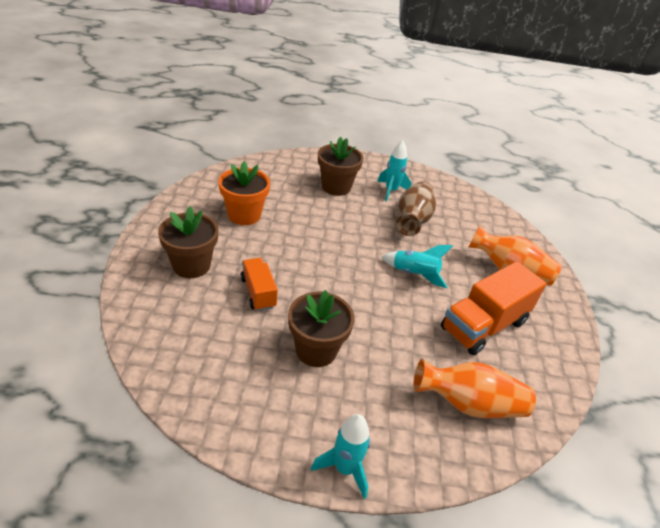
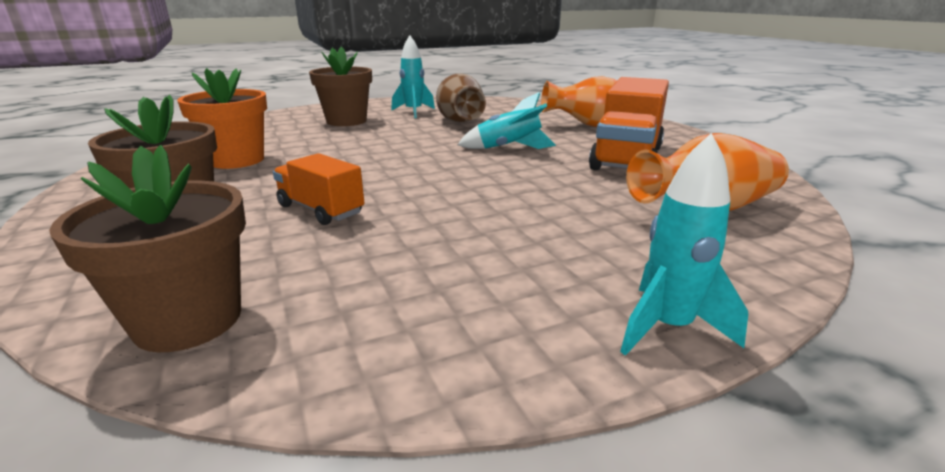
camera: 25 degrees left, 15 degrees down
(316, 350) = (466, 230): brown flower pot -> brown flower pot (188, 320)

